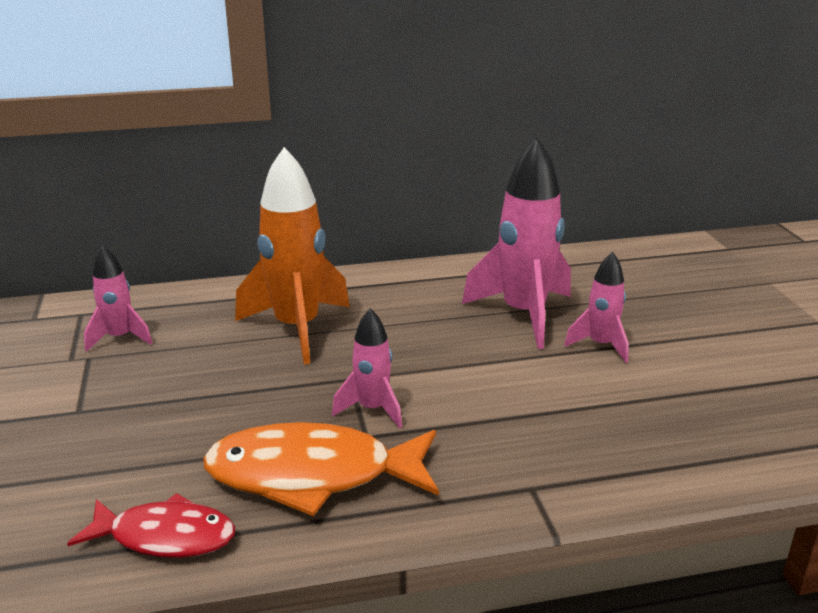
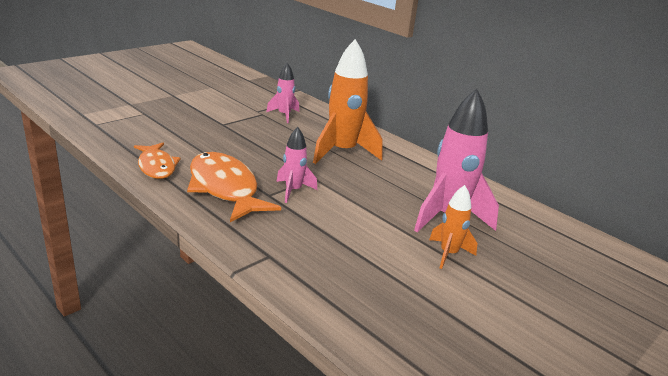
camera: 55 degrees right, 0 degrees up
(165, 536) = (156, 166): red fish -> orange fish
(600, 345) = (448, 254): pink rocket -> orange rocket

